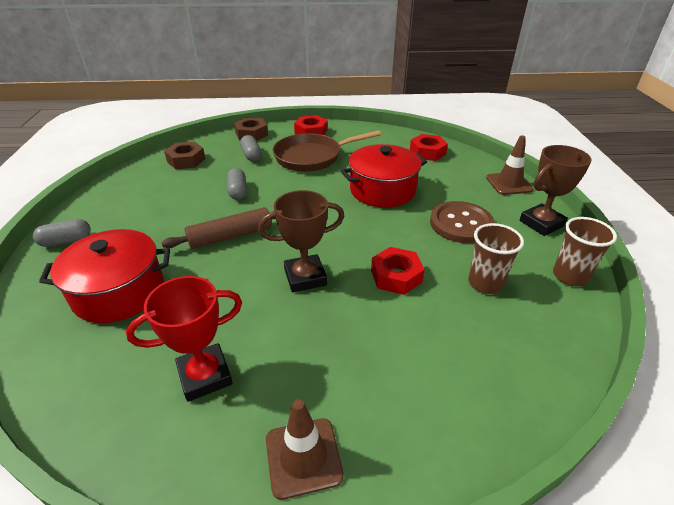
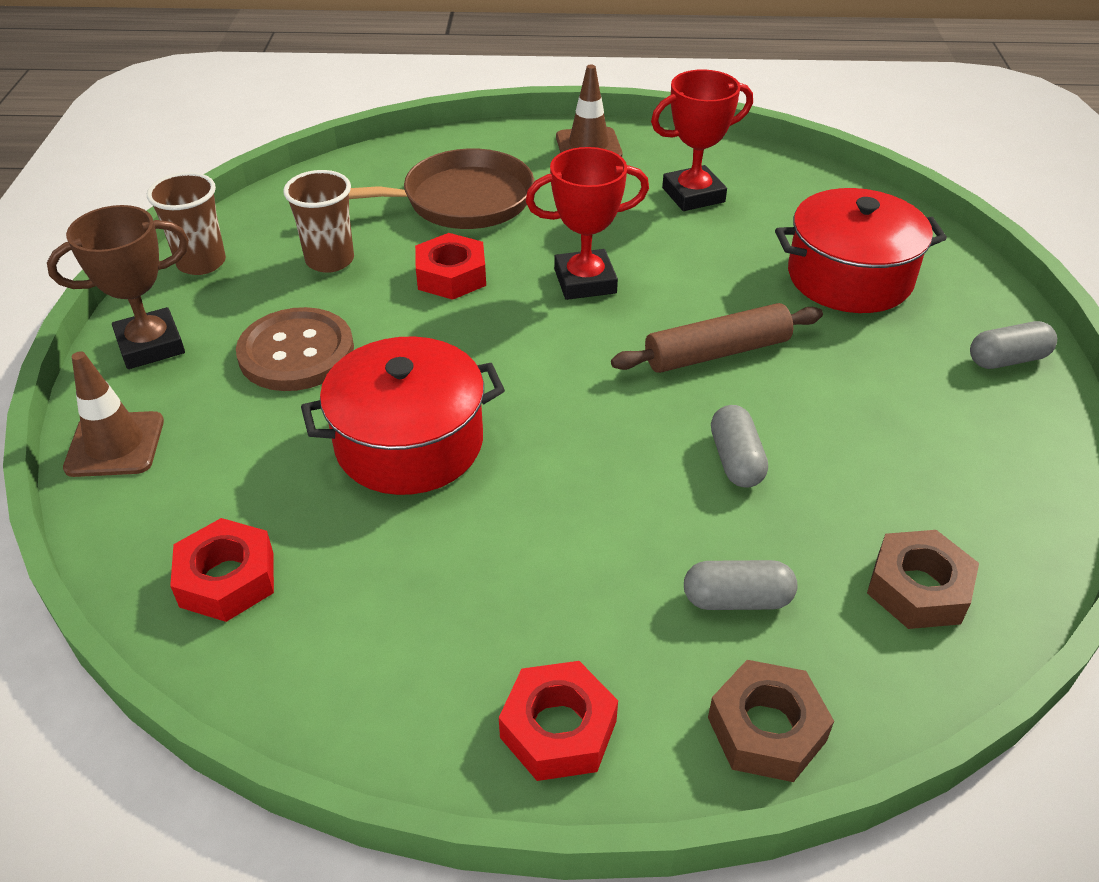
camera: 175 degrees left, 5 degrees up
(251, 155) = (737, 599): grey capsule -> grey capsule turned 75 degrees counterclockwise
(305, 277) = (585, 281): brown trophy -> red trophy
(312, 157) = (560, 580): brown pan -> brown pan (459, 201)

